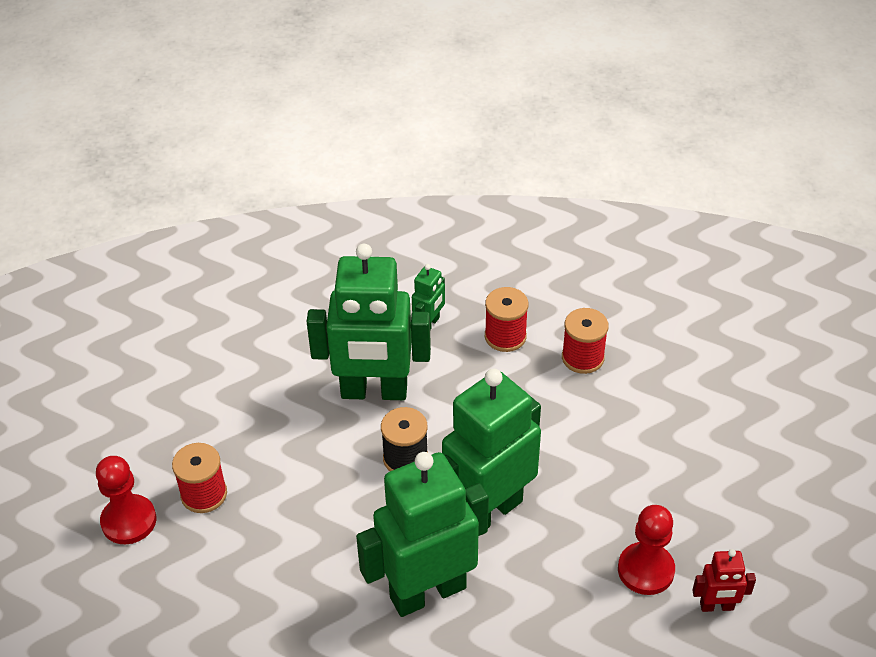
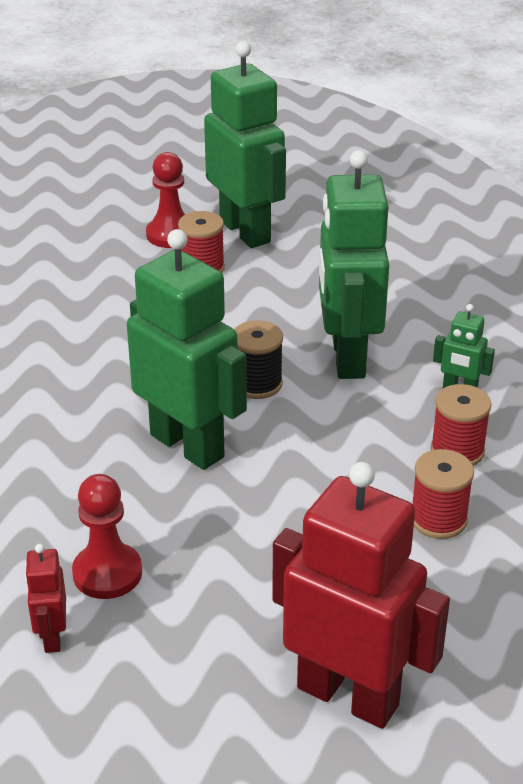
camera: 85 degrees right, 10 degrees down
(427, 592) = (87, 407): green robot -> green robot (245, 231)
(755, 426) = (348, 696): none -> red robot

